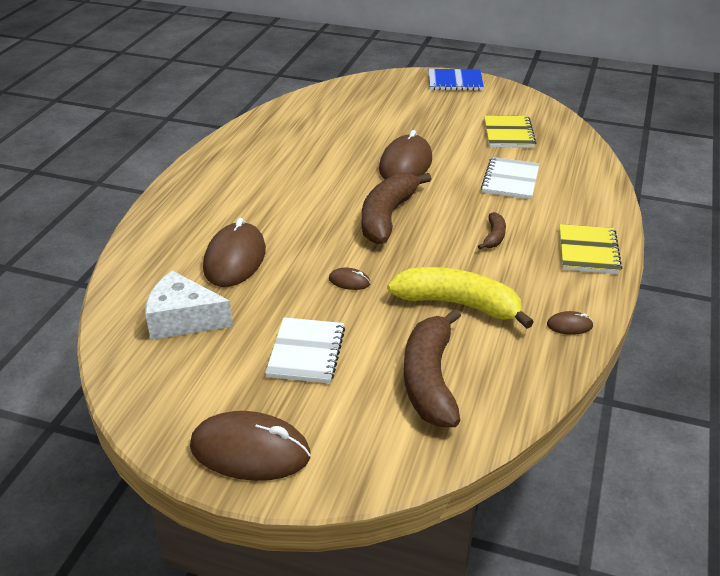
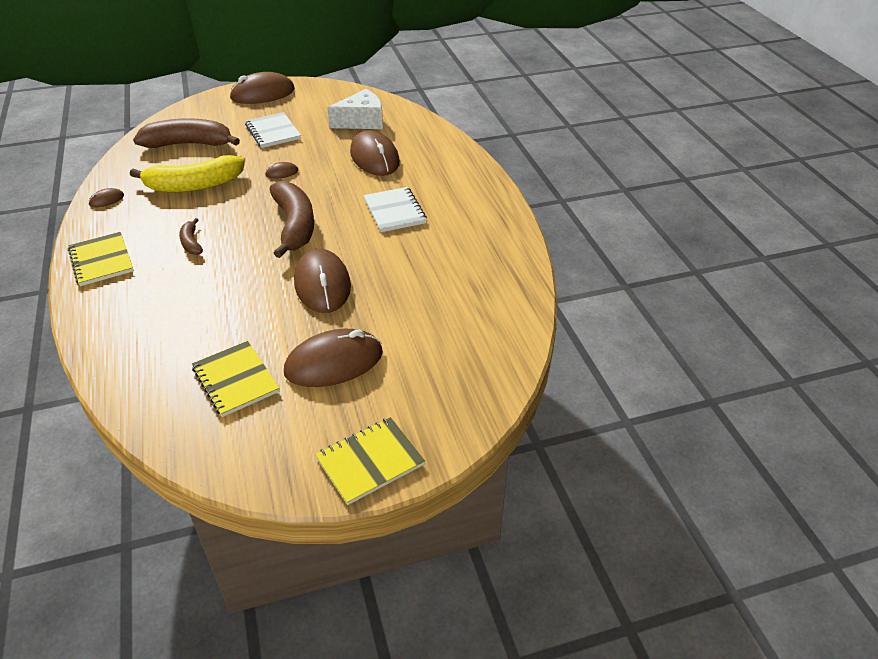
camera: 145 degrees right, 5 degrees up
(430, 379) = (189, 144): brown banana -> brown banana turned 60 degrees counterclockwise
(438, 121) = (334, 362): none -> brown mouse
(455, 82) = (370, 461): blue notebook -> yellow notebook
(510, 180) = (202, 309): white notebook -> white notebook (395, 211)

